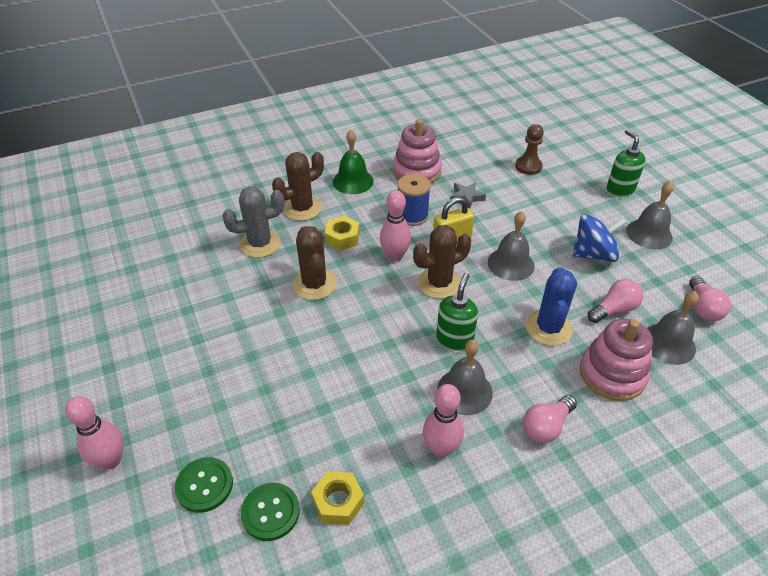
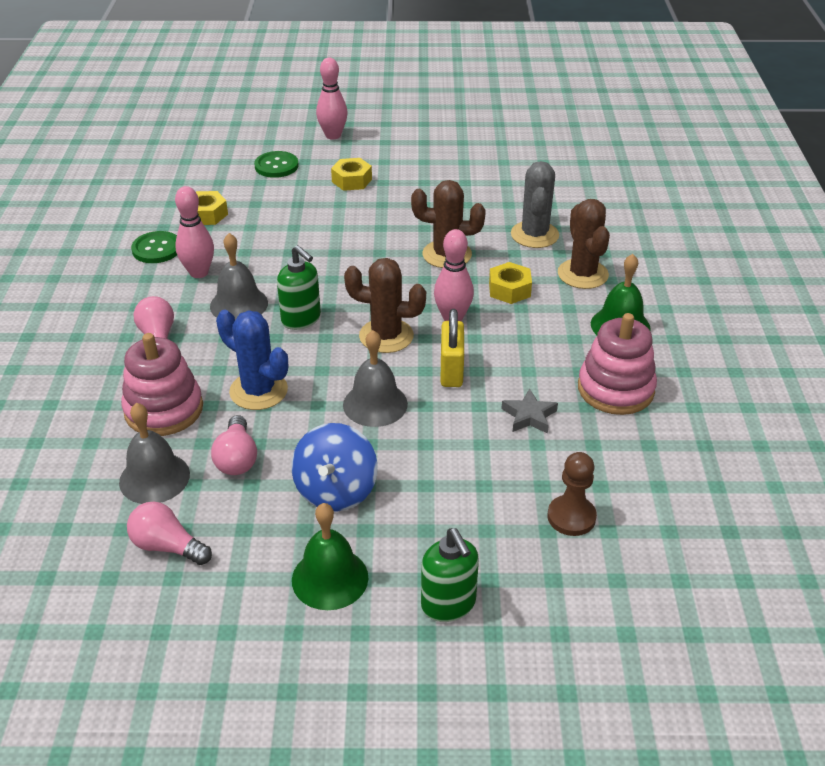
camera: 115 degrees right, 5 degrees down
(214, 397) = (352, 180): none -> yellow nut
(270, 512) = (229, 187): green button -> green button (157, 249)
(412, 215) = (518, 354): blue spool -> none
(439, 283) = (386, 336): brown cactus -> brown cactus turned 75 degrees counterclockwise
(619, 190) = (448, 604): green soap dispenser -> green soap dispenser turned 60 degrees clockwise
(649, 234) = (330, 578): grey bell -> green bell

